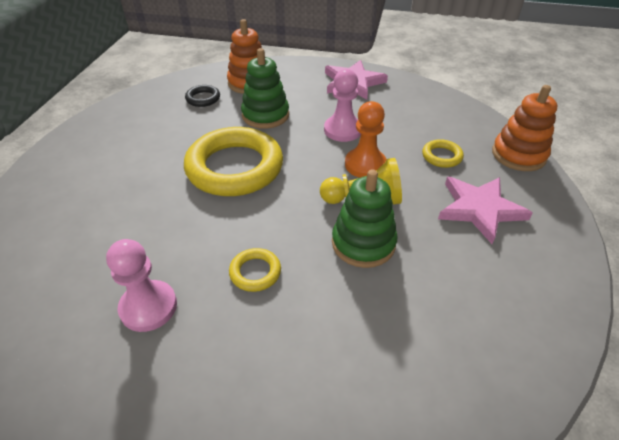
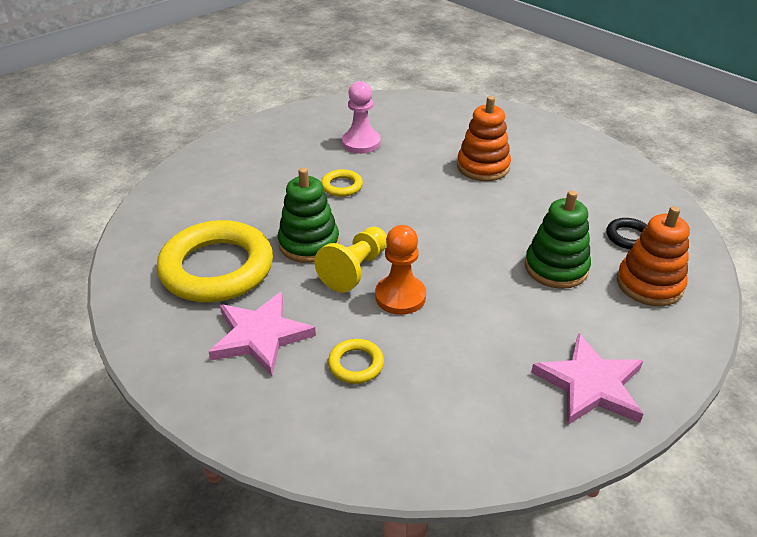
camera: 125 degrees right, 5 degrees down
(235, 167) = (474, 216): yellow ring -> yellow ring (217, 268)
(342, 130) = (476, 312): pink pawn -> none
(518, 155) = (288, 440): orange stacking toy -> orange stacking toy (483, 167)

